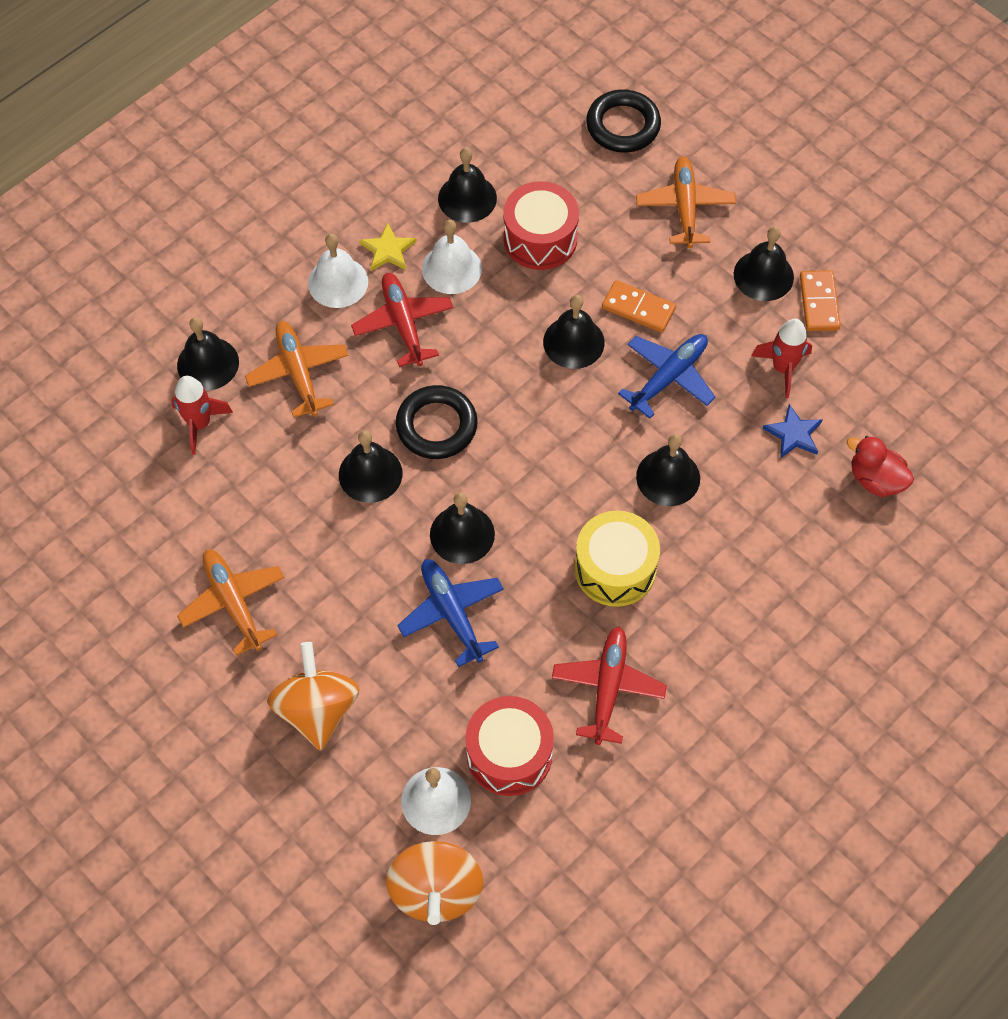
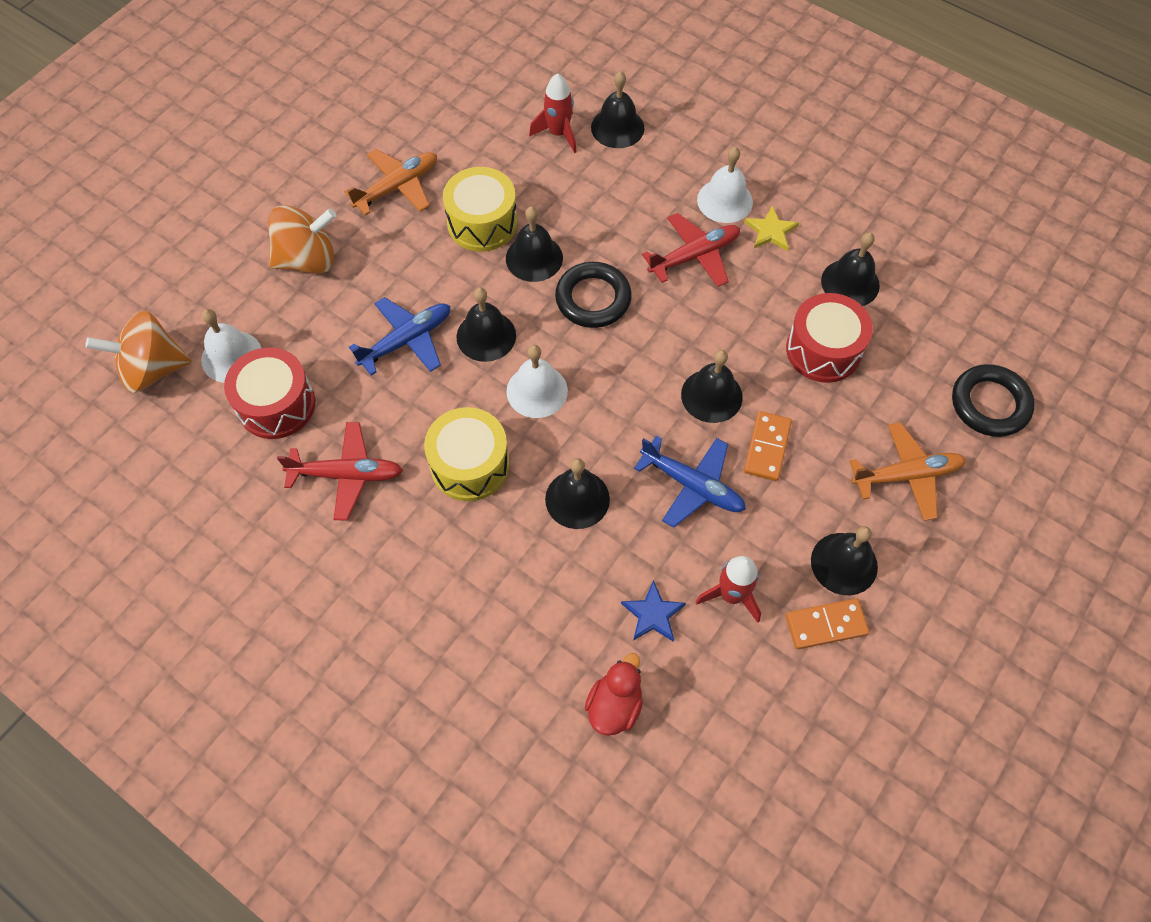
camera: 80 degrees right, 0 degrees up
(298, 373) = (623, 189): orange plane -> none
(309, 519) = (482, 223): none -> yellow drum
(451, 268) = (766, 283): white bell -> white bell (537, 391)

